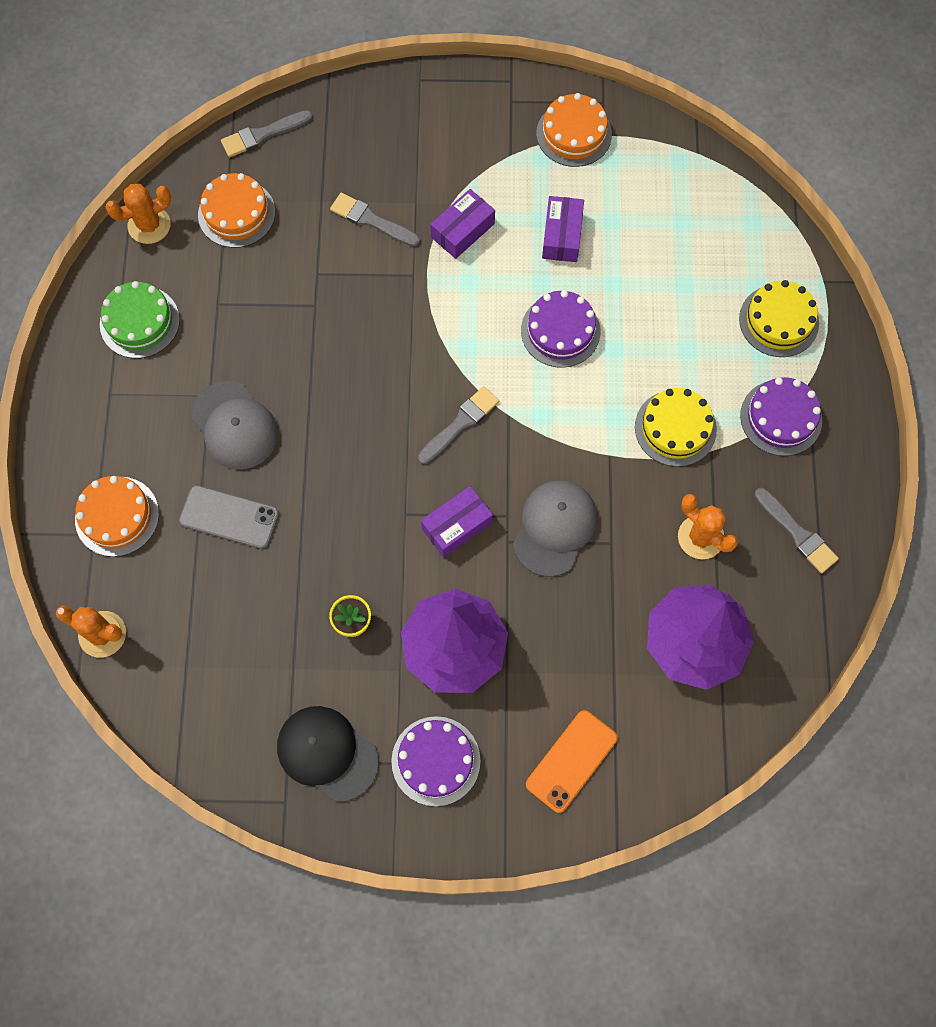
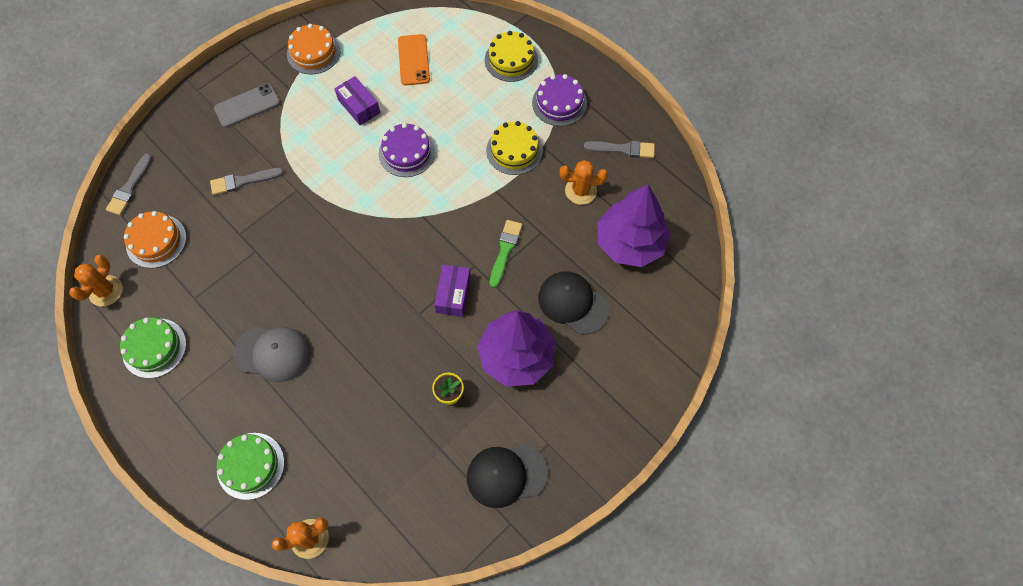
camera: 45 degrees left, 5 degrees down
(117, 516) = (250, 465): orange cake -> green cake
(229, 517) = (320, 404): grey phone -> grey phone (247, 105)
(436, 761) = (567, 422): purple cake -> none
(460, 424) = (401, 242): grey brush -> none
(462, 230) = (301, 146): purple box -> none
(554, 528) = (505, 250): grey cap -> green brush
(566, 648) = (573, 303): none -> black cap
(571, 761) = (633, 355): orange phone -> orange phone (413, 60)

